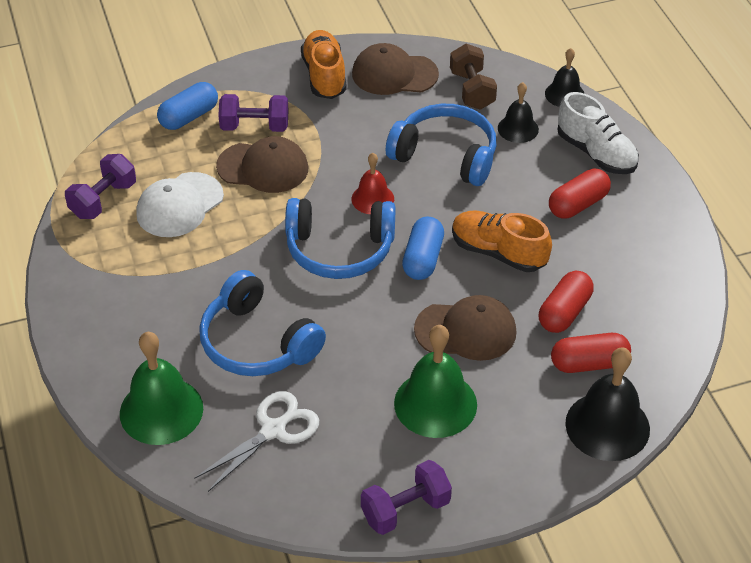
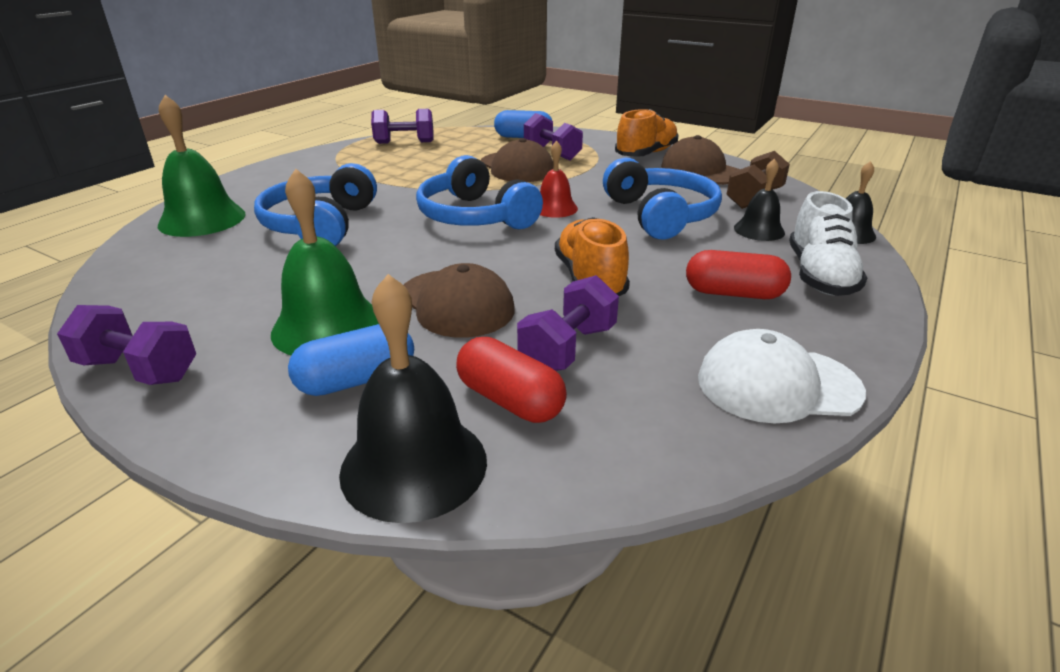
camera: 50 degrees right, 15 degrees down
(179, 205) = (434, 159): white cap -> white cap (777, 384)
(273, 430) = (214, 265): white scissors -> none
(423, 259) = (520, 250): blue capsule -> blue capsule (357, 380)
(564, 312) = (568, 348): red capsule -> purple dumbbell

